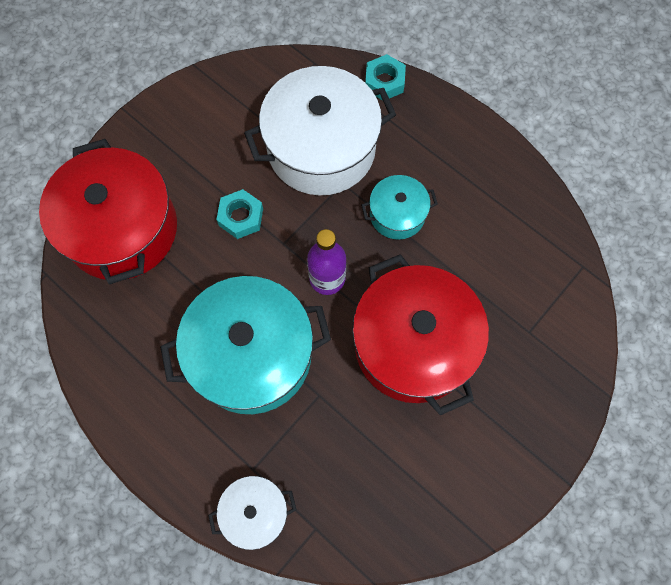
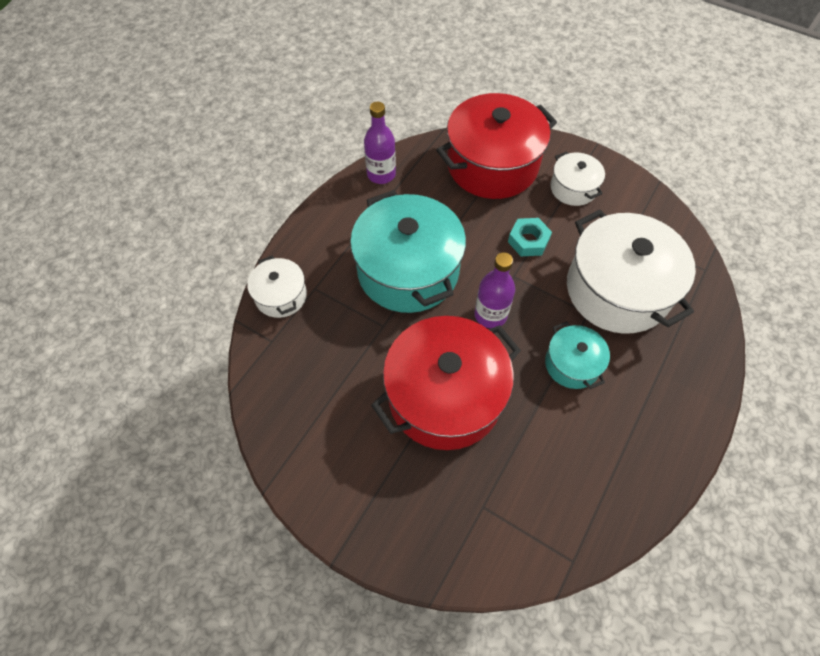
camera: 80 degrees right, 10 degrees down
(98, 363) = (381, 174): none -> purple bottle
(180, 152) = (573, 188): none -> white pot
(384, 81) = (713, 332): turquoise nut -> none

